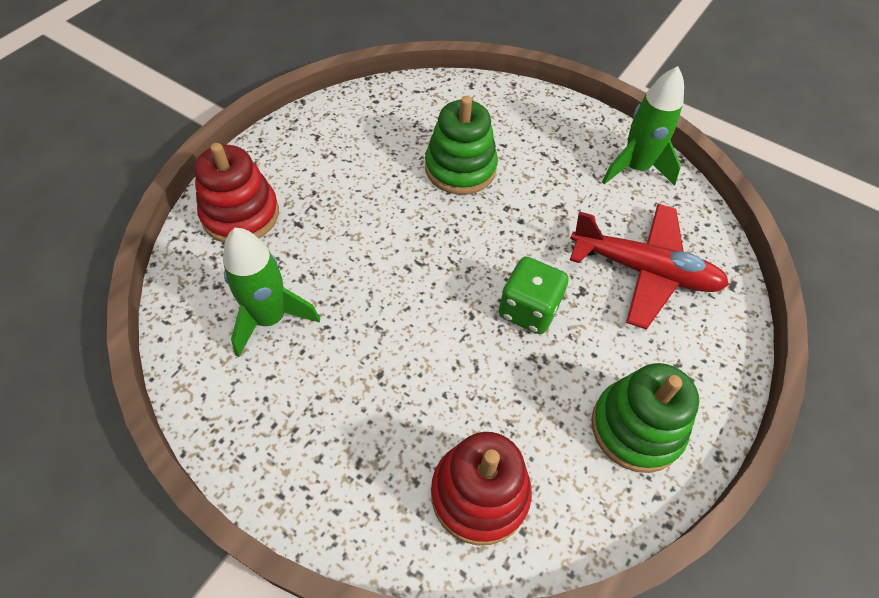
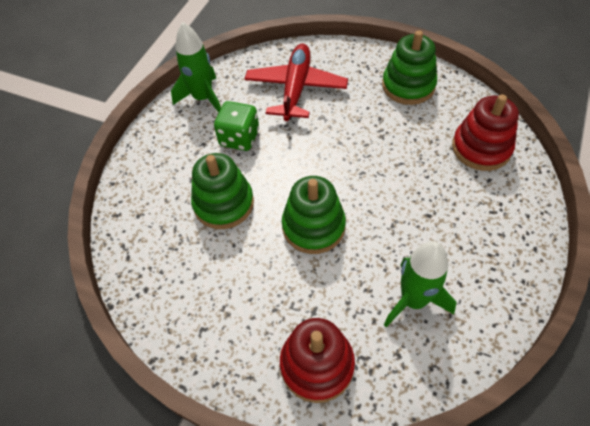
camera: 95 degrees left, 0 degrees up
(403, 244) = (313, 226): none -> green stacking toy
(528, 310) = (346, 142): green dice -> green dice (239, 138)

